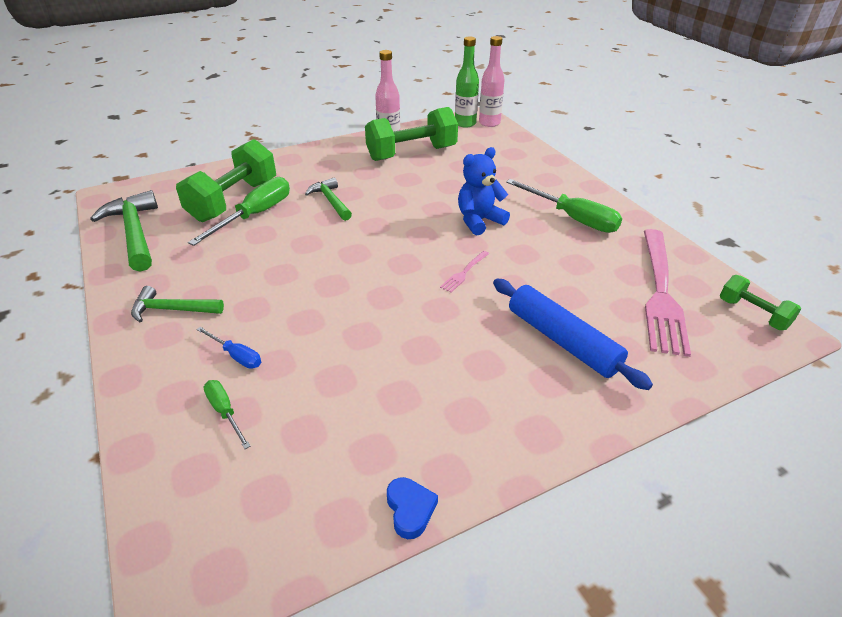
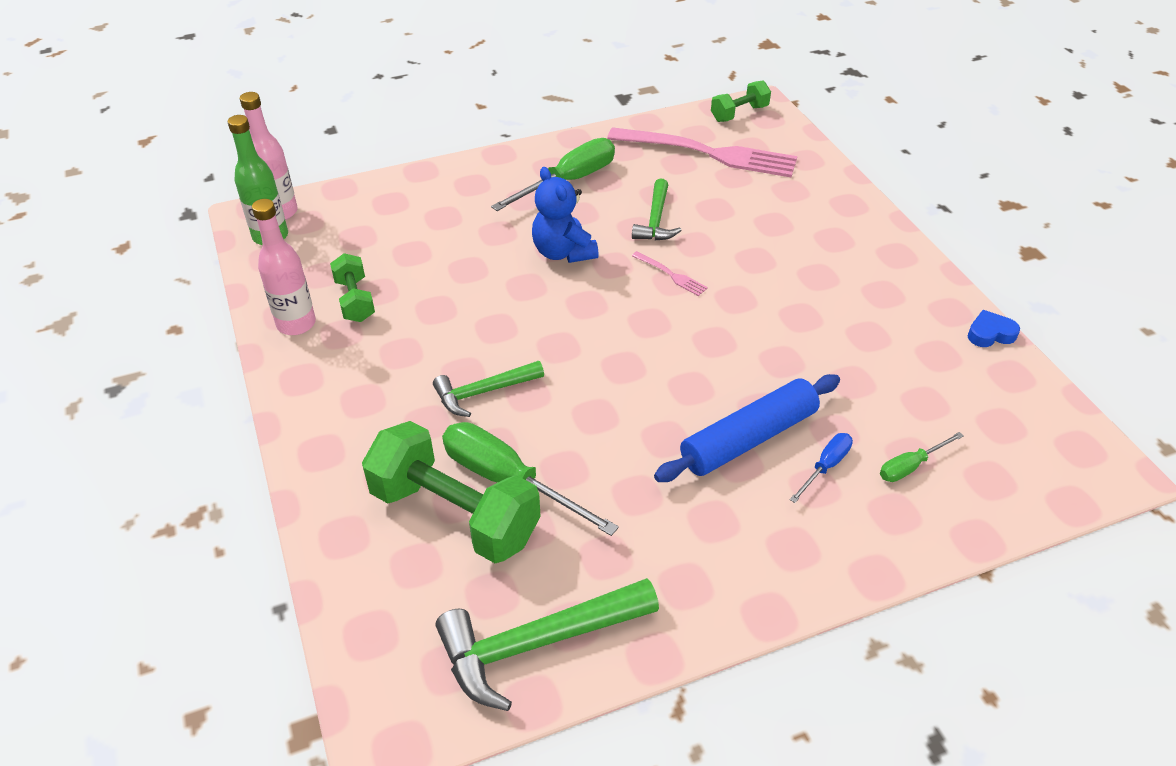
camera: 85 degrees left, 5 degrees up
(172, 310) = (743, 547): green hammer -> green hammer (656, 220)
(411, 153) = (355, 300): green dumbbell -> green dumbbell, size x0.53
(562, 340) = (781, 223): blue rolling pin -> blue rolling pin (748, 439)

